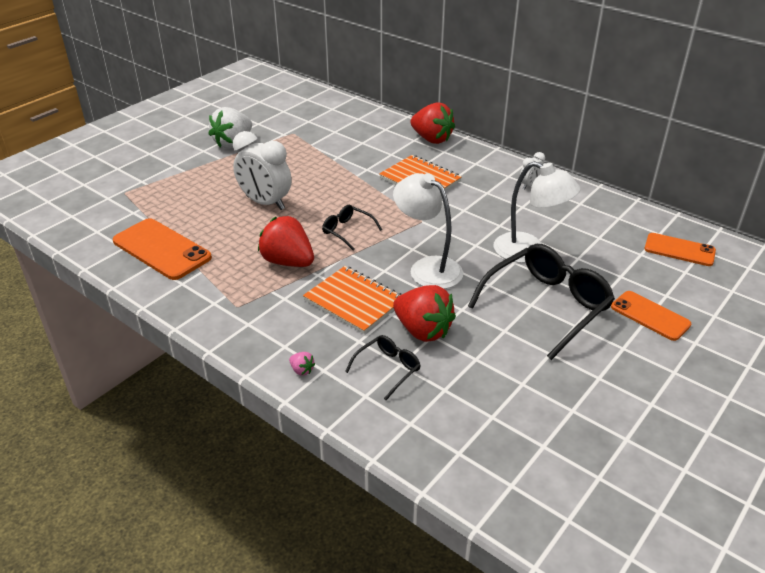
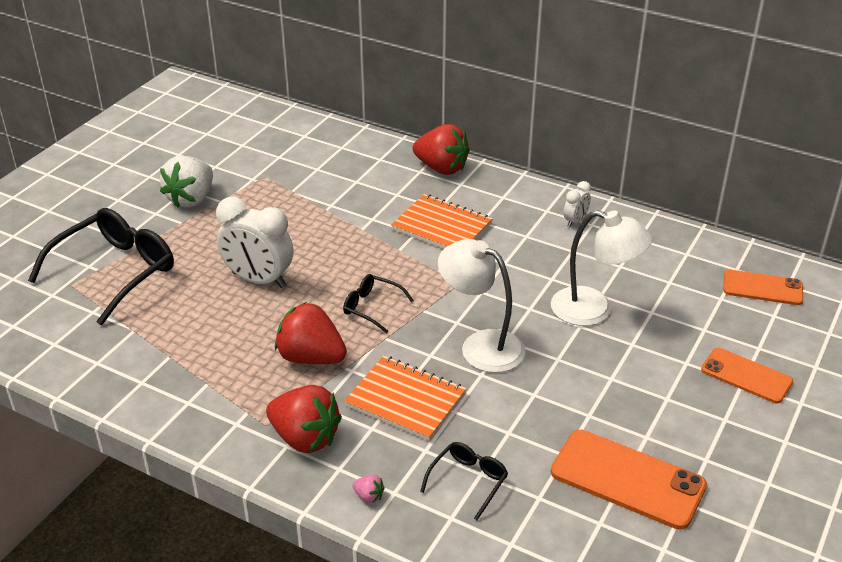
camera: 10 degrees left, 0 degrees up
(161, 249) = (147, 359): orange phone -> orange phone (627, 479)
(423, 330) = (496, 427): red strawberry -> red strawberry (305, 438)
(546, 306) = (628, 379): black glasses -> black glasses (114, 272)

